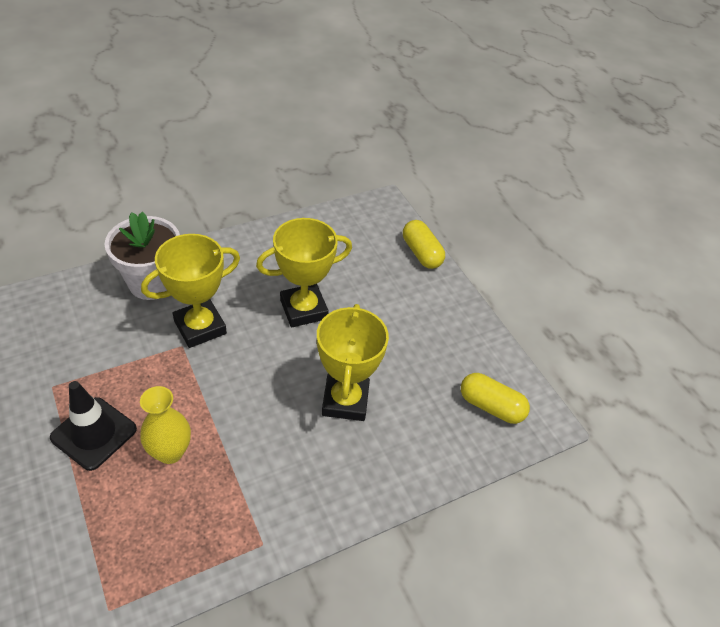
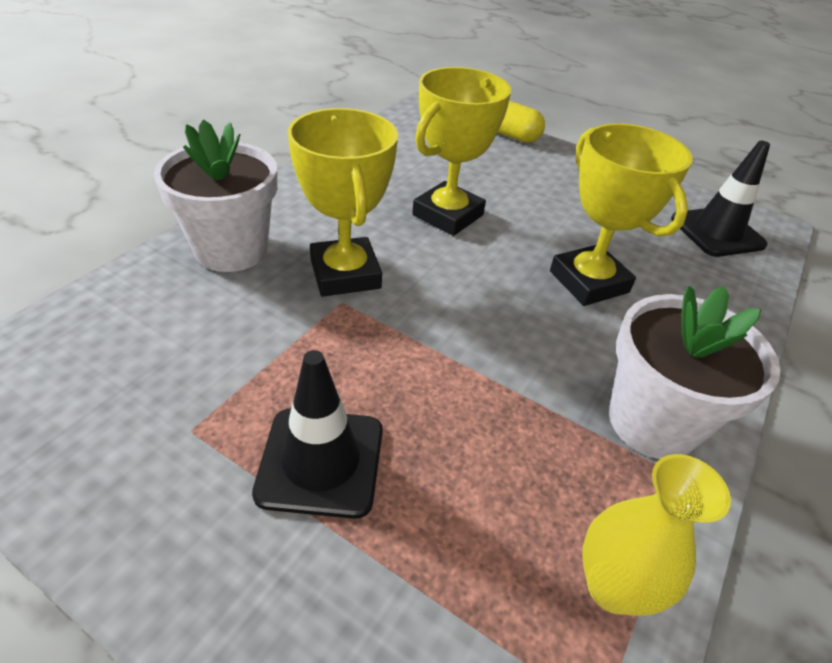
camera: 30 degrees left, 5 degrees down
(170, 452) = (455, 430): yellow vase -> yellow vase (613, 587)
(200, 327) = (345, 274): yellow trophy -> yellow trophy turned 45 degrees counterclockwise
(281, 506) = (652, 422): none -> white flower pot
(491, 406) = (717, 232): yellow capsule -> black traffic cone

